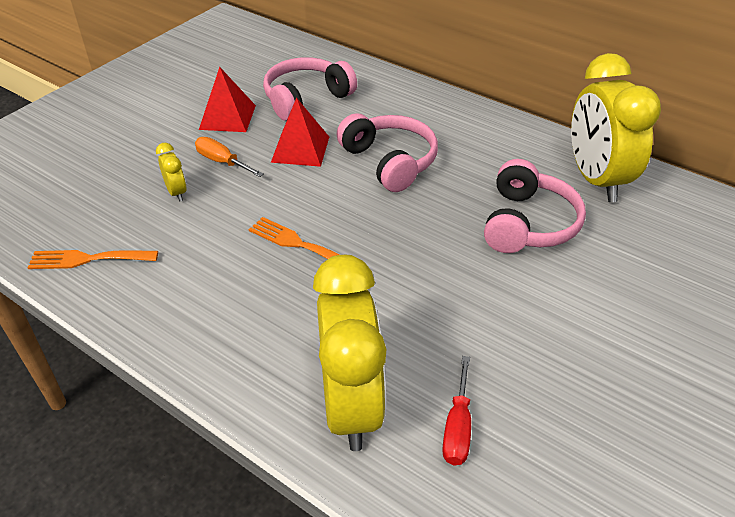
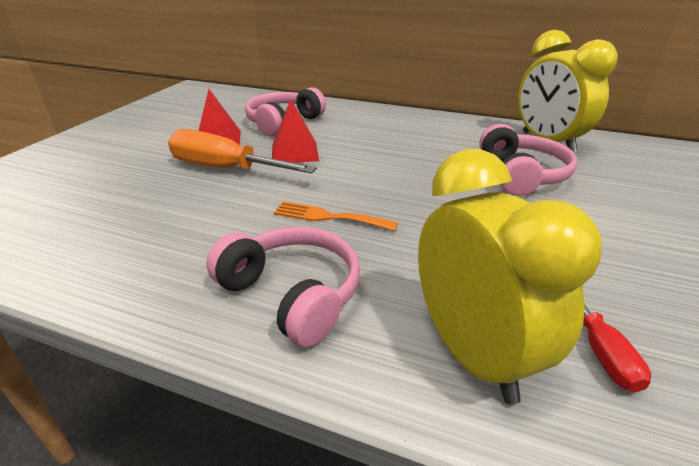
camera: 15 degrees left, 10 degrees down
(87, 259) = (99, 264): orange fork -> none
(176, 192) = (187, 195): yellow clock -> none
(222, 162) = (225, 169): orange screwdriver -> orange screwdriver, size x1.89
(390, 162) = (377, 151): pink headphones -> pink headphones (292, 294)

